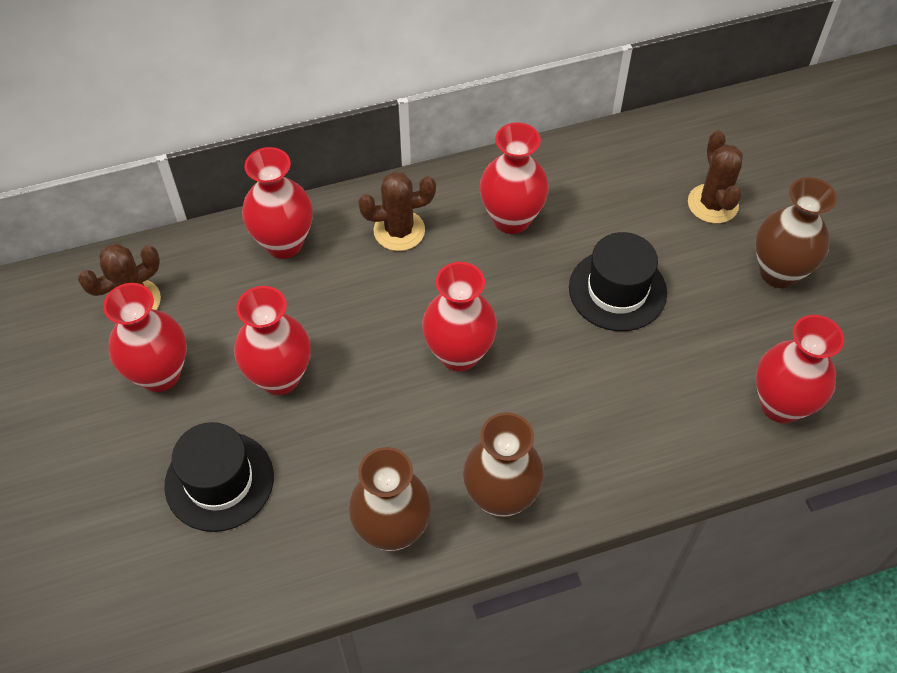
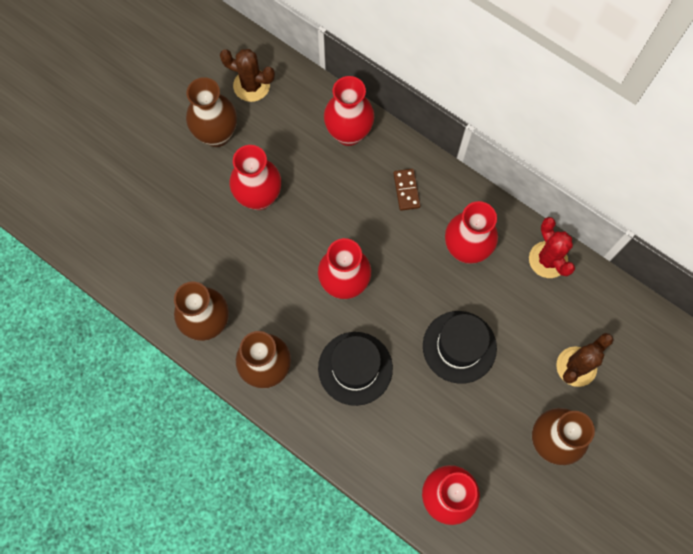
camera: 55 degrees right, 15 degrees up
(160, 374) = (217, 135): red vase -> brown vase
(219, 481) = (176, 213): black hat -> black hat (355, 368)
(399, 231) = (406, 190): brown cactus -> brown domino
(579, 158) = (548, 259): none -> red cactus

